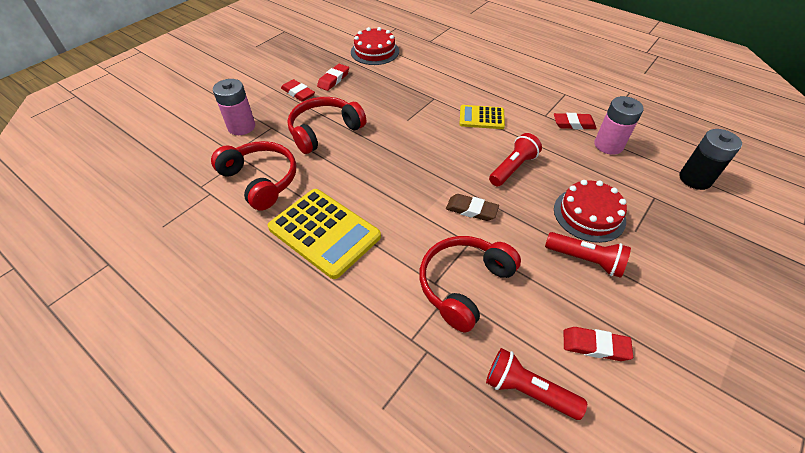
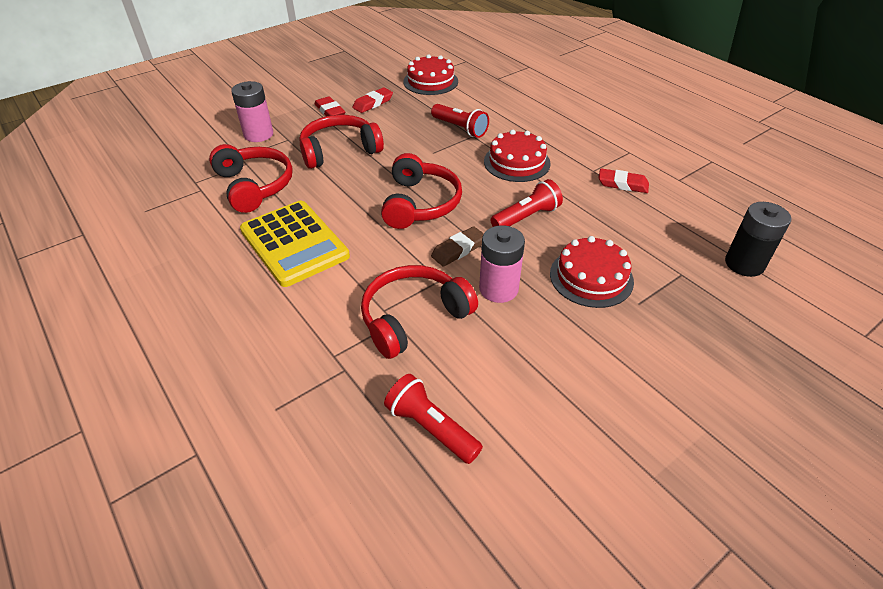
camera: 15 degrees right, 5 degrees down
(419, 171) = (420, 203): none -> red headphones
(471, 210) = (458, 249): brown eraser -> brown eraser turned 75 degrees counterclockwise
(481, 118) = (517, 162): yellow calculator -> red cake
(585, 260) = (562, 320): red flashlight -> red flashlight (460, 128)
(595, 345) = (528, 404): red eraser -> none
(608, 145) = (653, 212): pink battery -> pink battery (498, 289)

